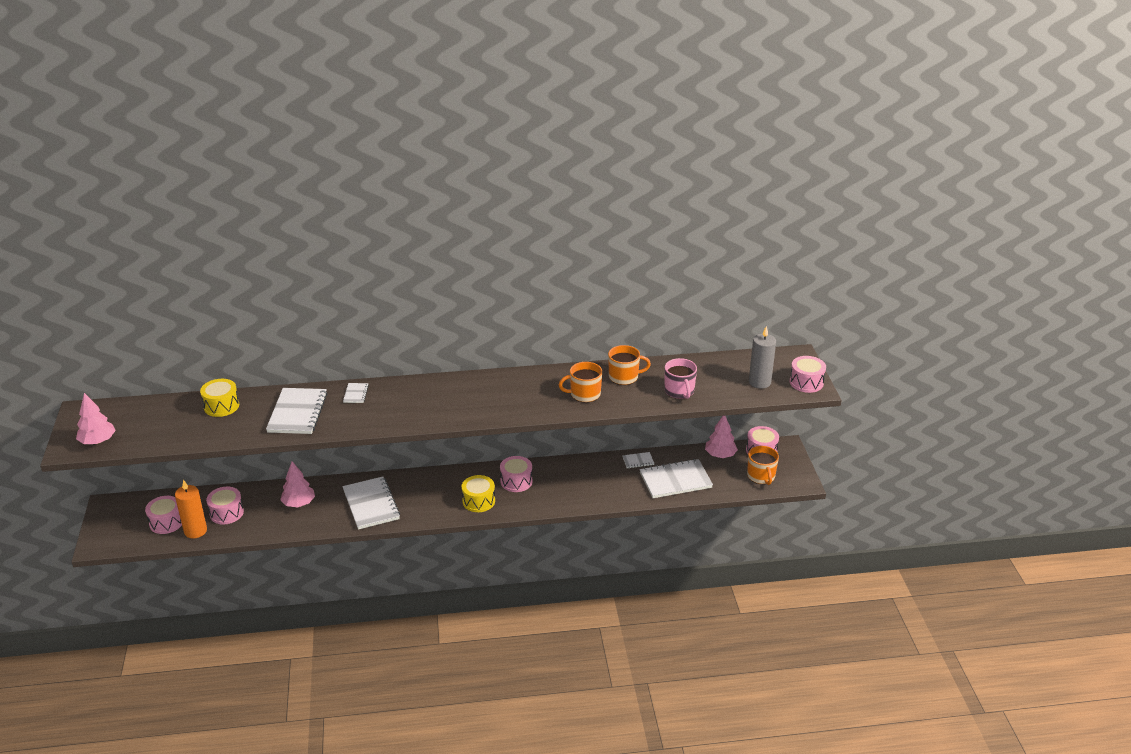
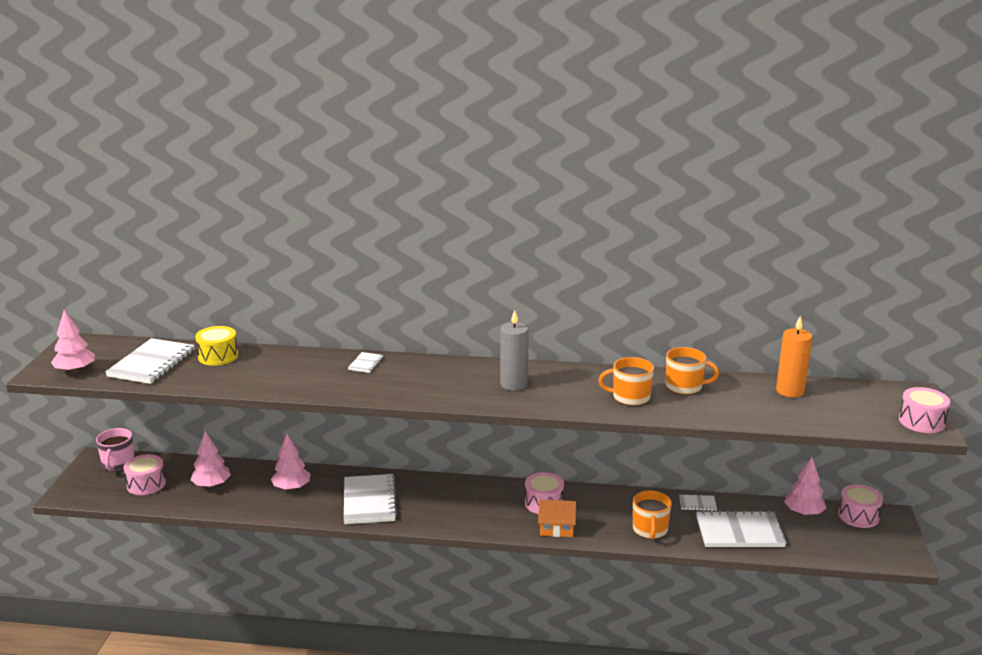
camera: 15 degrees right, 10 degrees down
(195, 531) = (171, 497): orange candle -> orange candle (790, 391)
(226, 513) = (212, 485): pink drum -> pink tree
(297, 413) = (294, 372): white notebook -> white notebook (151, 363)
(478, 501) = (493, 517): yellow drum -> none
(533, 502) = (556, 528): none -> orange house
(679, 391) = (750, 409): pink mug -> pink mug (118, 463)
(759, 382) = (858, 413): grey candle -> grey candle (513, 384)
(761, 476) = (853, 544): orange mug -> orange mug (650, 530)

